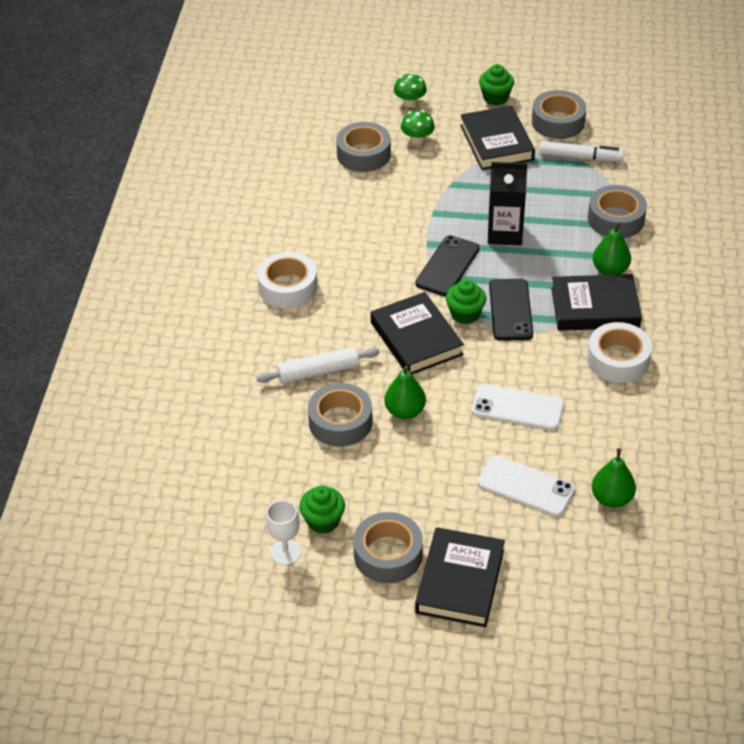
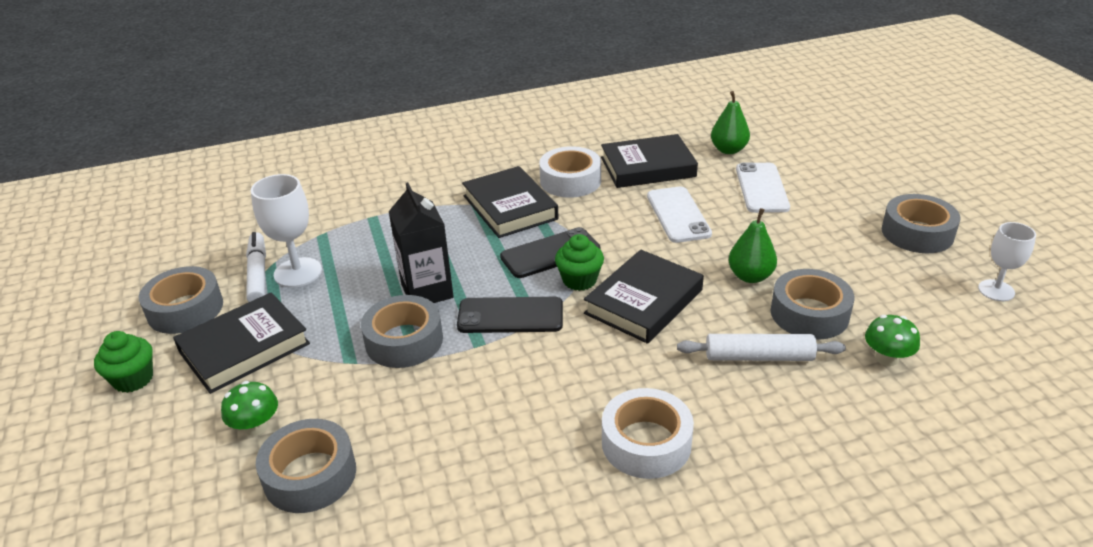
camera: 115 degrees left, 10 degrees down
(318, 371) = (759, 357): white rolling pin -> white rolling pin turned 45 degrees counterclockwise
(323, 521) = (934, 281): green cupcake -> none
(410, 102) = (156, 469): green mushroom -> green mushroom (887, 358)
(460, 581) = (892, 192): black book -> black book (647, 167)
(570, 176) = (298, 272): none -> white goblet
(610, 270) = (448, 212): green pear -> none
(616, 219) = (364, 226): grey tape -> grey tape (404, 341)

